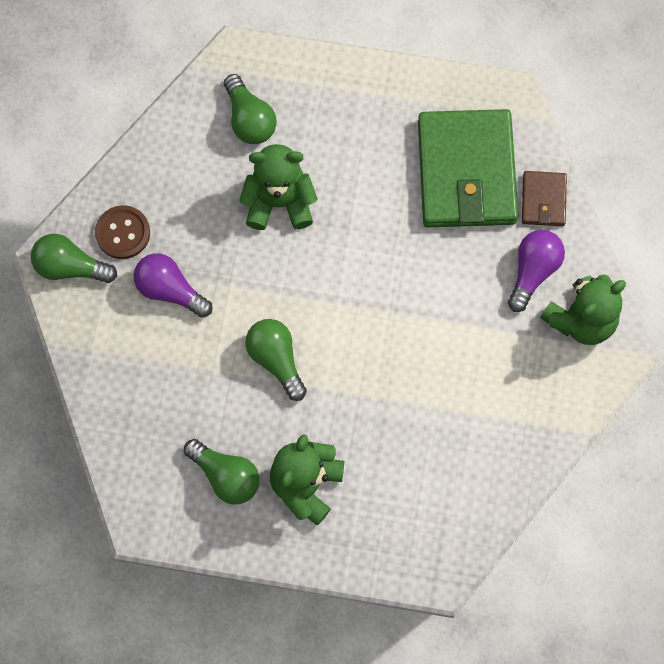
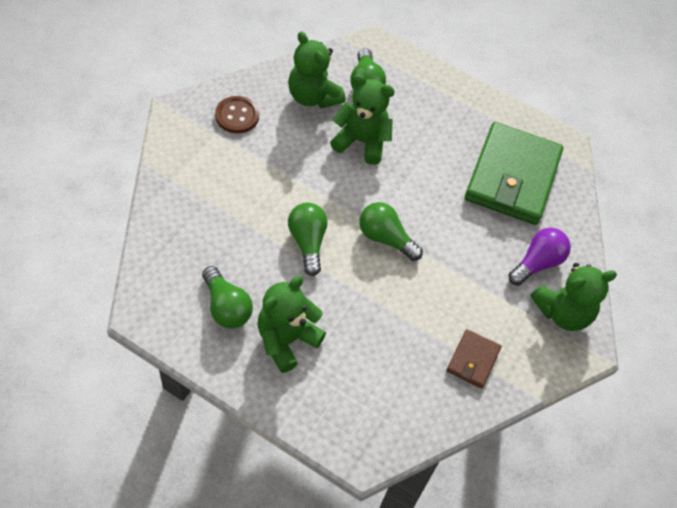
camera: 15 degrees right, 15 degrees down
(70, 267) = (187, 122): green light bulb -> green light bulb (385, 238)
(170, 290) = (251, 165): purple light bulb -> none
(197, 166) = (313, 97): none -> green teddy bear
(543, 200) = (565, 218): brown wallet -> brown wallet (473, 360)

